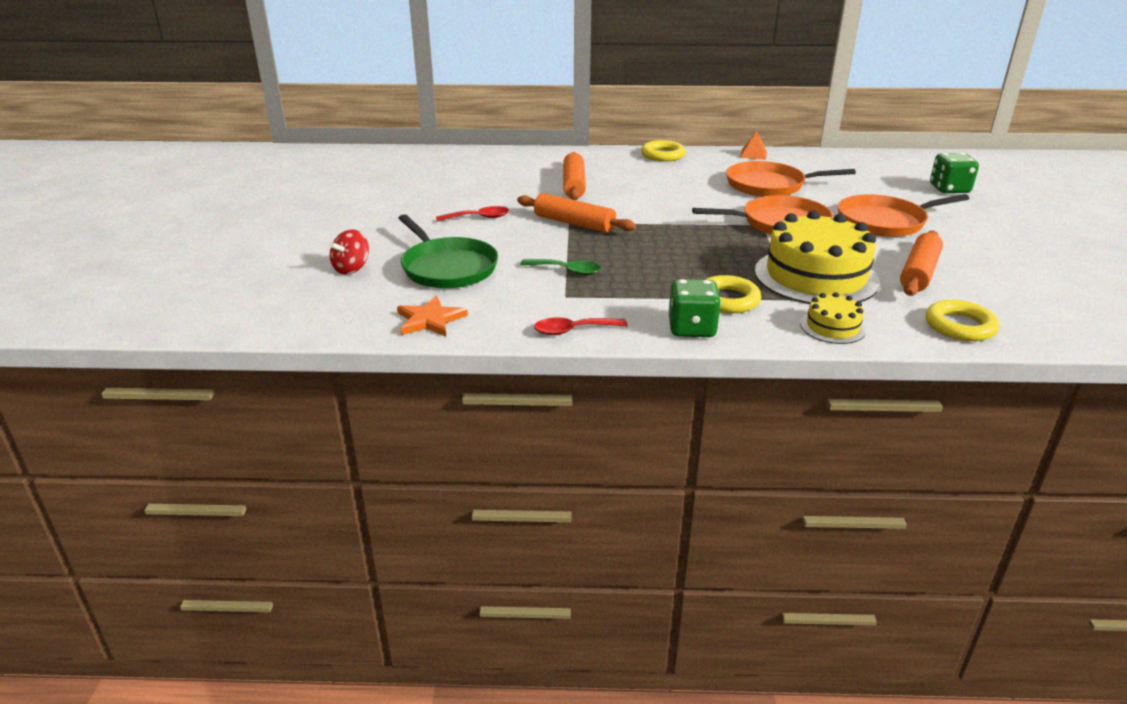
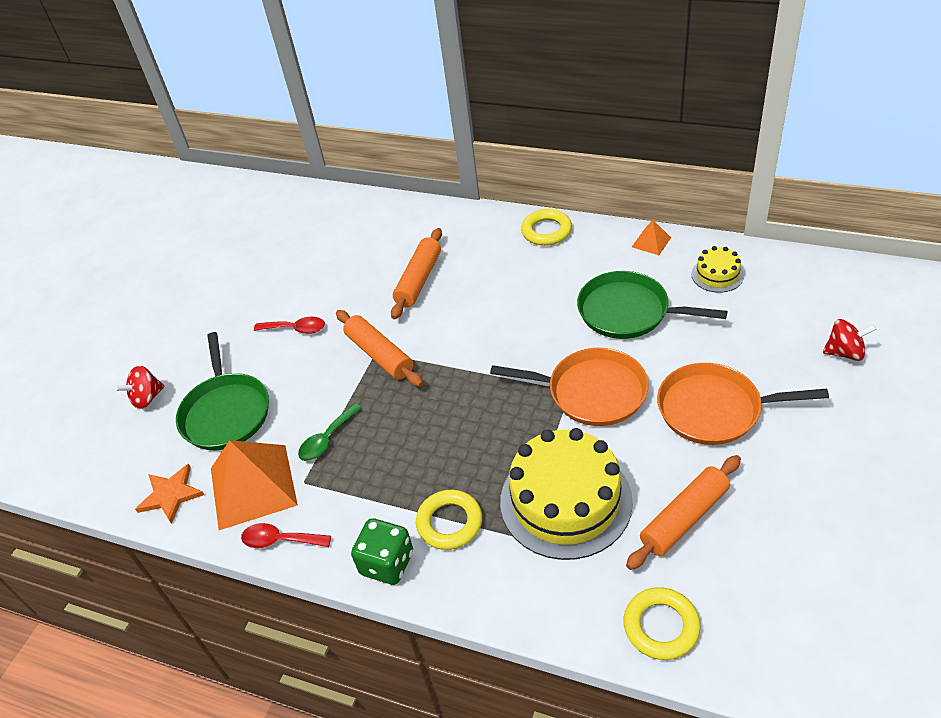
camera: 25 degrees right, 15 degrees up
(515, 304) = (253, 486): none -> orange pyramid
(566, 271) = (327, 439): green spoon -> green spoon turned 90 degrees clockwise
(769, 185) = (628, 312): orange pan -> green pan
(832, 327) = (524, 594): yellow cake -> yellow cake (717, 275)
(949, 189) = (844, 352): green dice -> red spinning top

